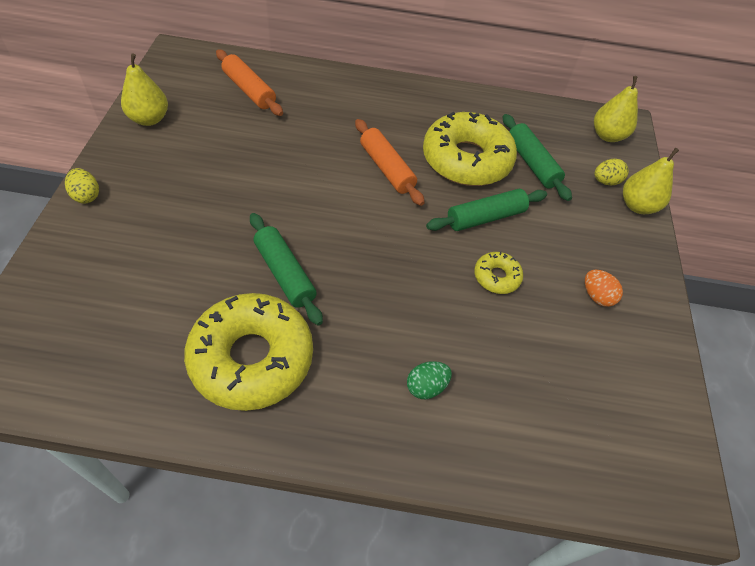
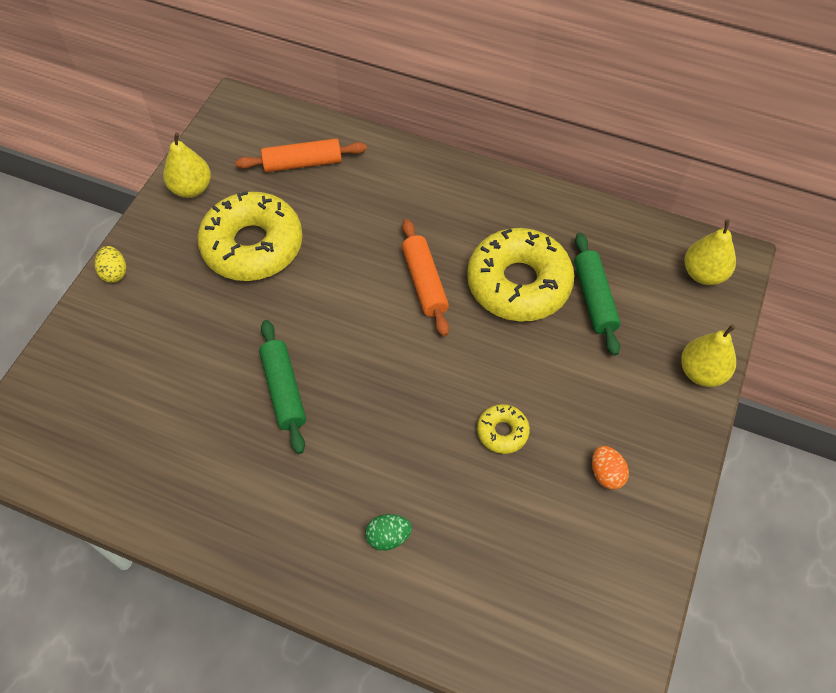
camera: 20 degrees right, 5 degrees up
(249, 90) = (302, 163): orange rolling pin -> orange rolling pin turned 75 degrees counterclockwise
(252, 358) = (230, 474): yellow donut -> yellow donut (253, 246)
(485, 217) = (515, 359): green rolling pin -> none
(605, 181) = (675, 335): yellow egg -> none

